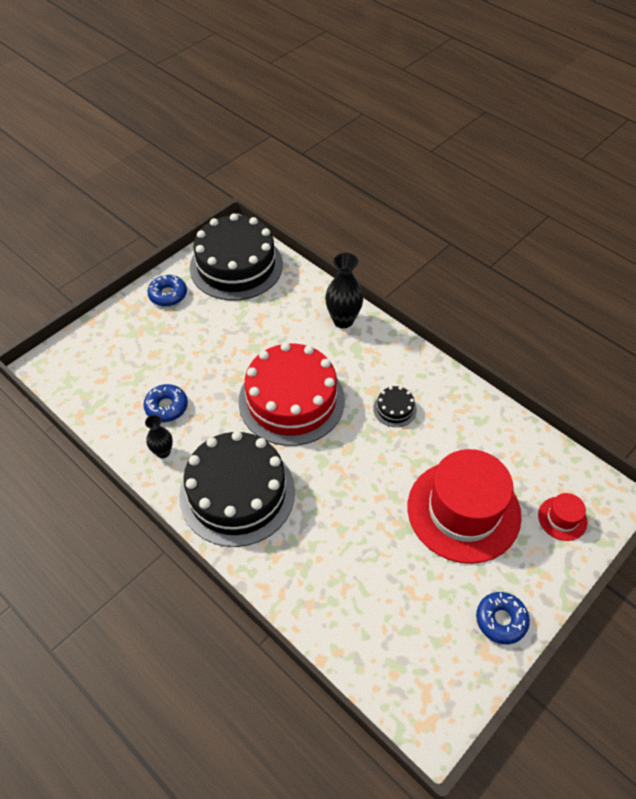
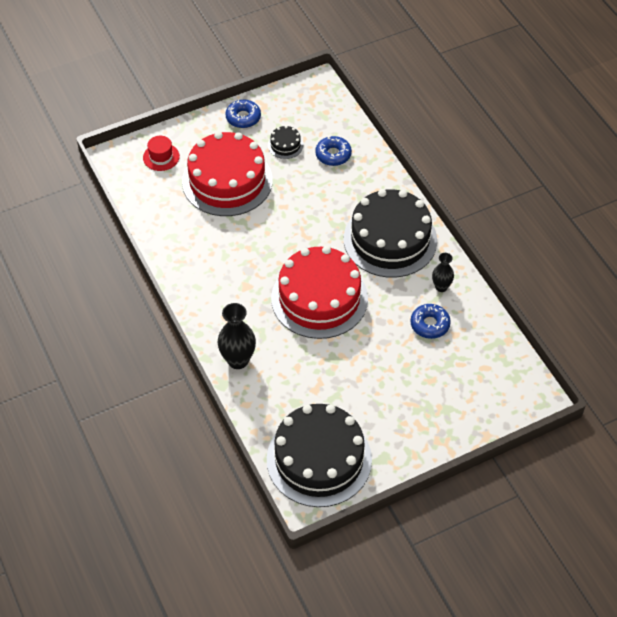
camera: 160 degrees left, 0 degrees up
(168, 295) = (401, 444): blue donut -> blue donut (333, 155)
(395, 409) = (236, 265): black cake -> black cake (285, 145)
(463, 511) = (227, 181): red hat -> red cake

